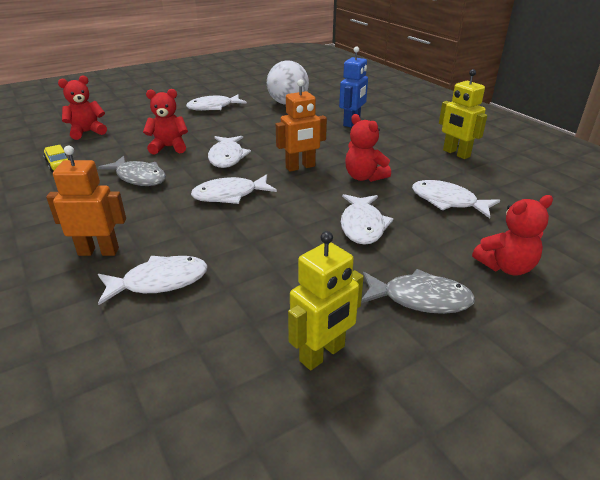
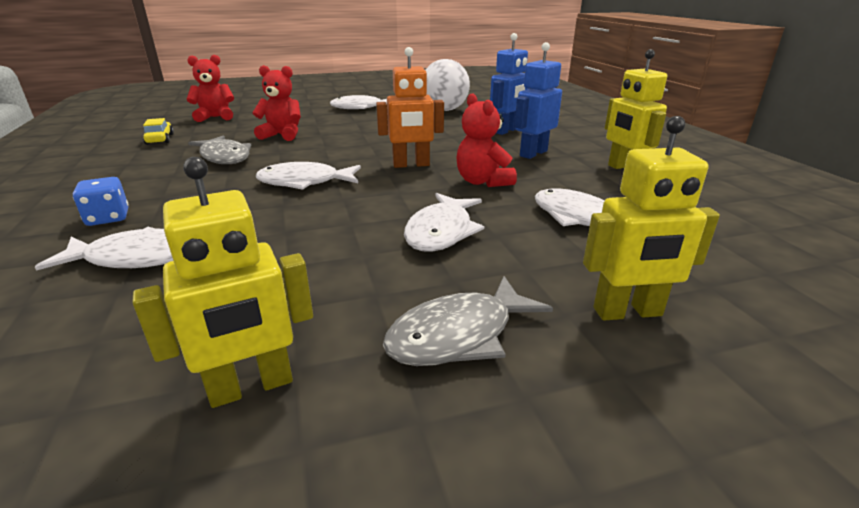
camera: 15 degrees right, 5 degrees down
(98, 251) = (108, 218): orange robot -> blue dice
(227, 157) = (335, 149): white fish -> none
(384, 144) = (533, 153): none -> blue robot
(420, 299) = (459, 335): grey fish -> grey fish turned 120 degrees clockwise
(506, 267) = (627, 312): red teddy bear -> yellow robot

